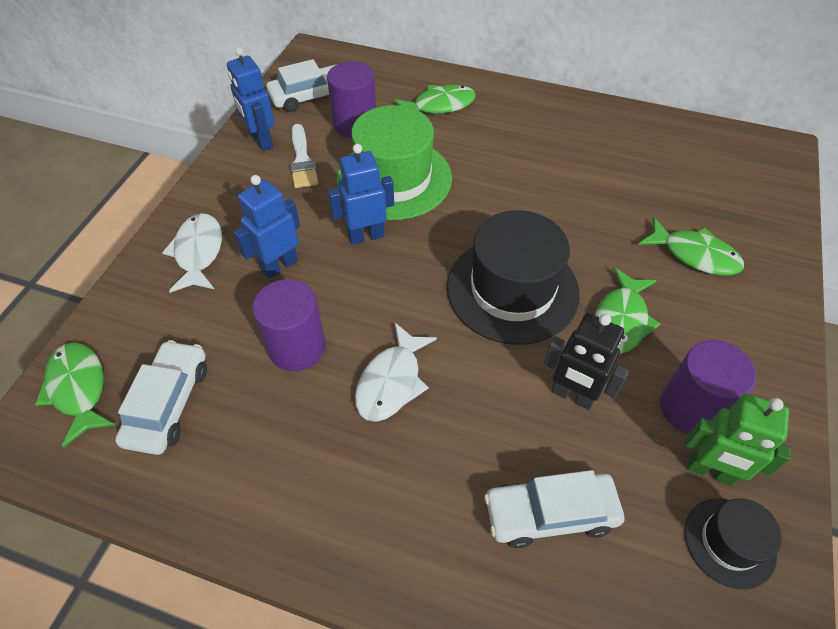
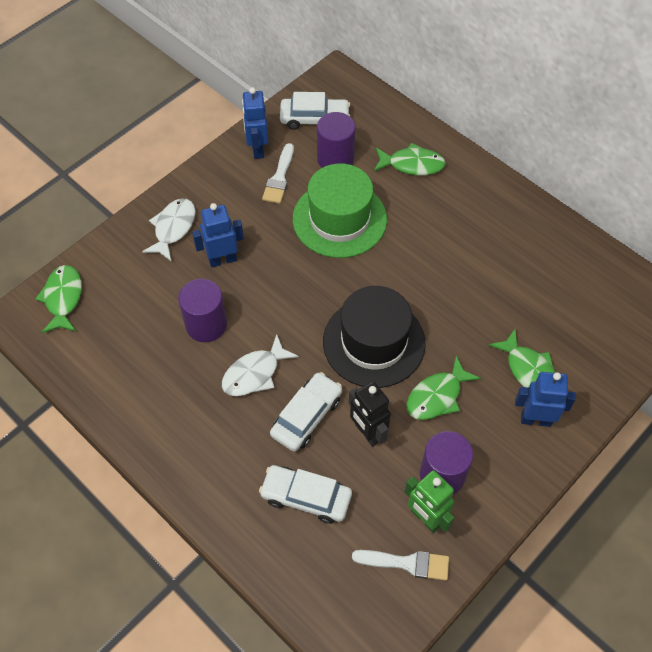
camera: 25 degrees right, 5 degrees up
(168, 403) = (112, 330): white car -> white car (306, 416)
(366, 236) = (293, 259): blue robot -> blue robot (535, 419)
(729, 542) = (406, 563): black hat -> white brush

